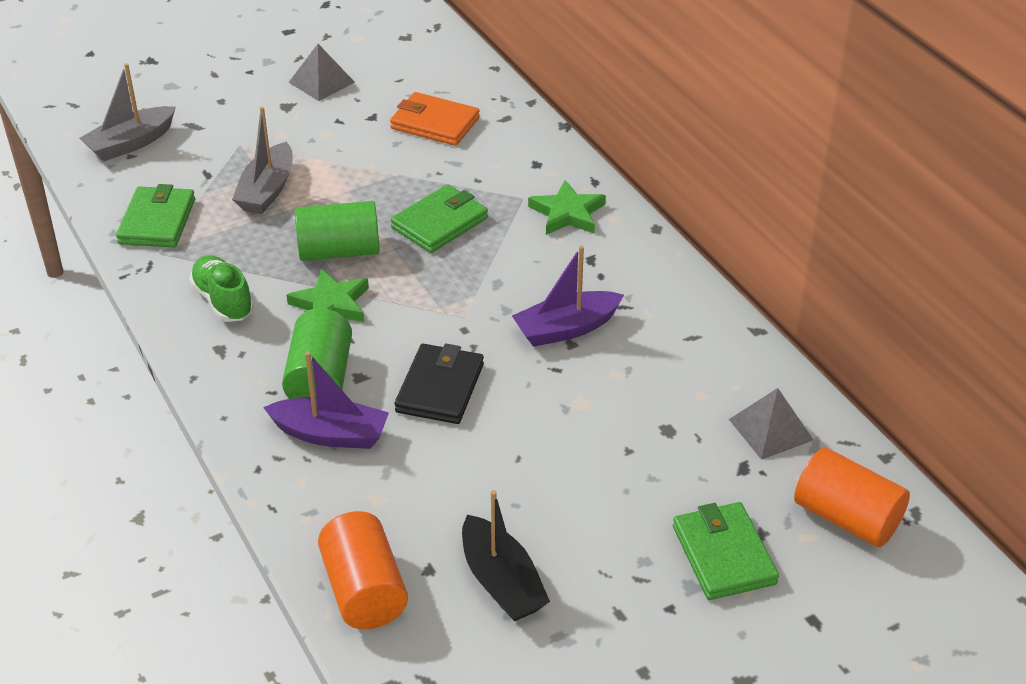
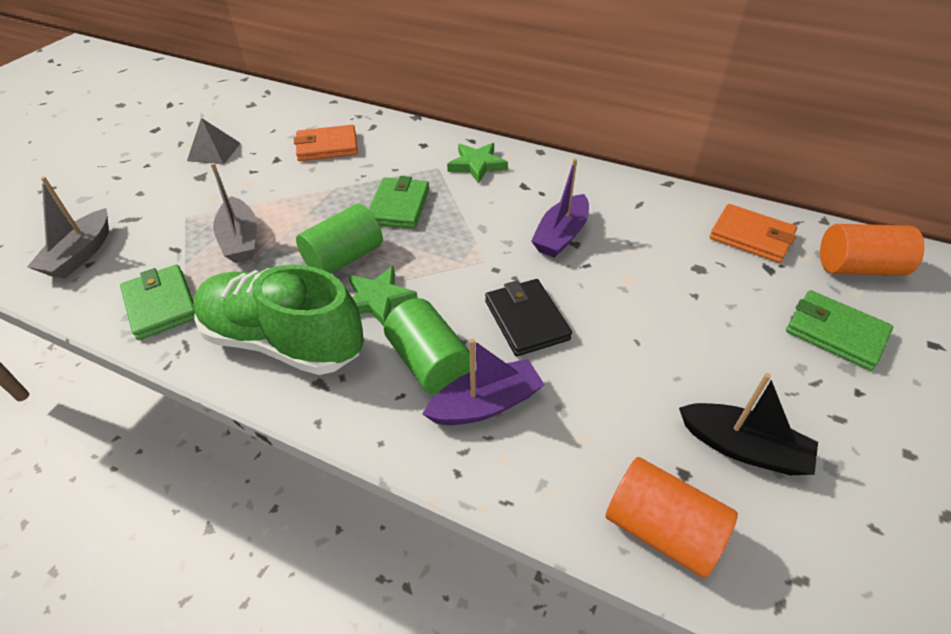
camera: 35 degrees left, 5 degrees up
(223, 301) = (283, 341): green shoe -> green shoe, size x1.92
(770, 429) = (751, 237): grey pyramid -> orange wallet

